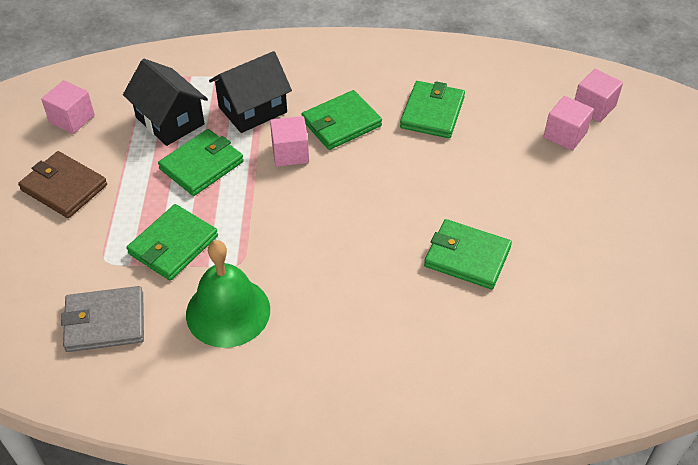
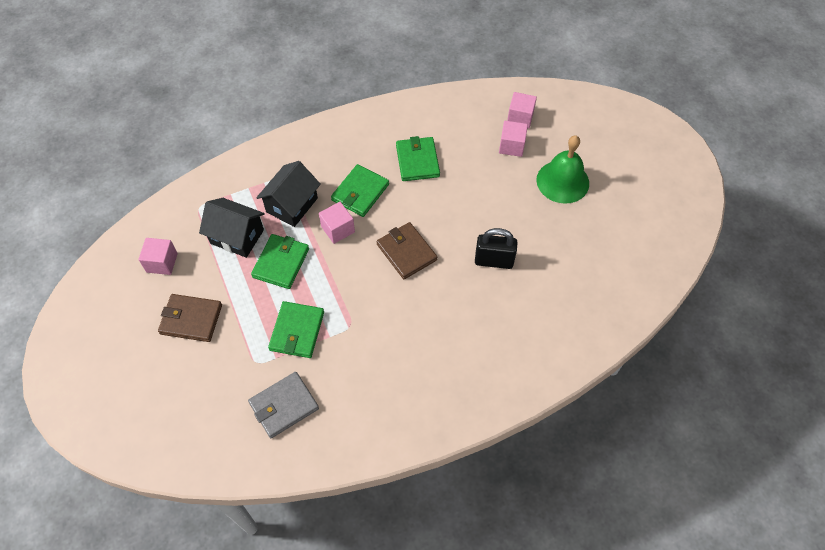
camera: 25 degrees left, 10 degrees up
(228, 311) = (362, 363): green bell -> green bell (562, 181)
(359, 207) = (406, 252): none -> brown wallet
(467, 257) = (494, 261): green wallet -> black padlock

